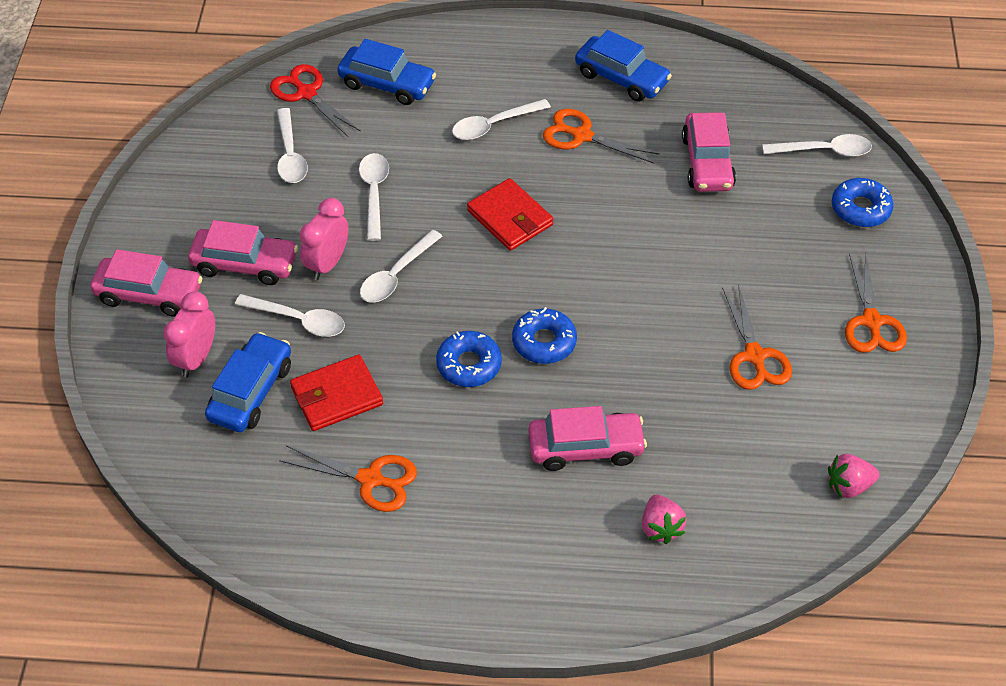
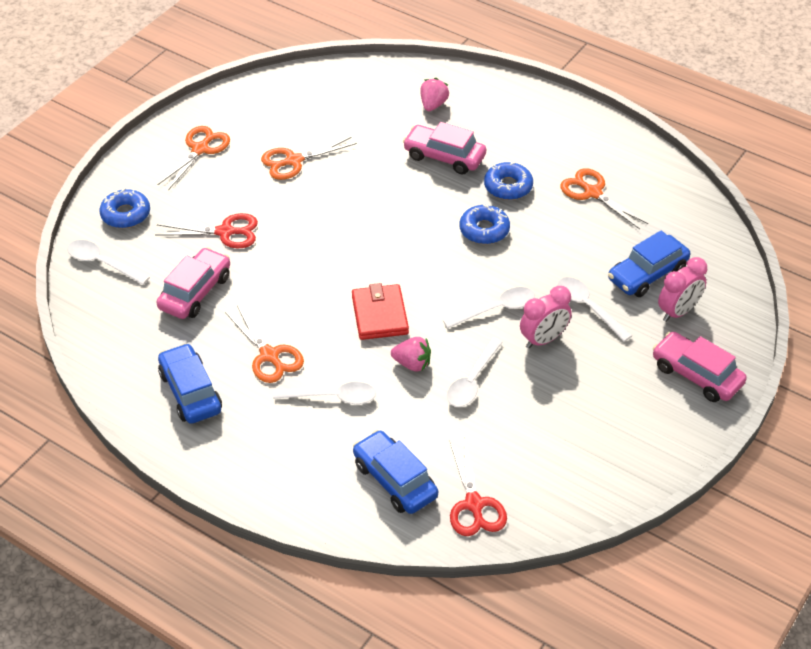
camera: 150 degrees left, 5 degrees down
(245, 264) = (609, 367): pink car -> none
(290, 155) = (523, 447): white spoon -> none
(336, 396) = (588, 247): red wallet -> none
(544, 342) = (422, 223): blue donut -> blue donut (508, 186)
(741, 235) = (225, 232): none -> red scissors
(754, 356) = (293, 161): orange scissors -> orange scissors turned 135 degrees counterclockwise
(849, 486) = (308, 82): pink strawberry -> pink strawberry (412, 364)

